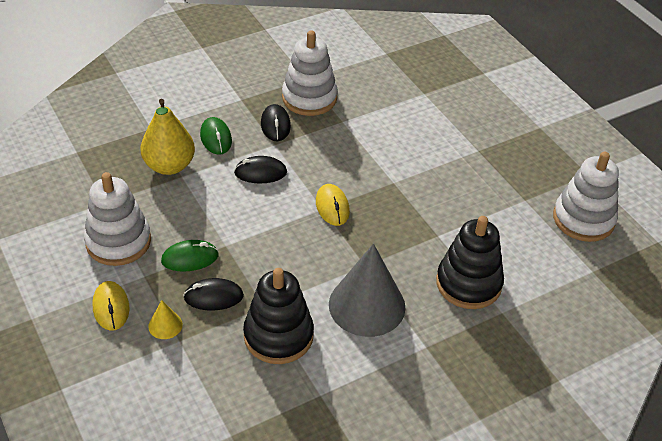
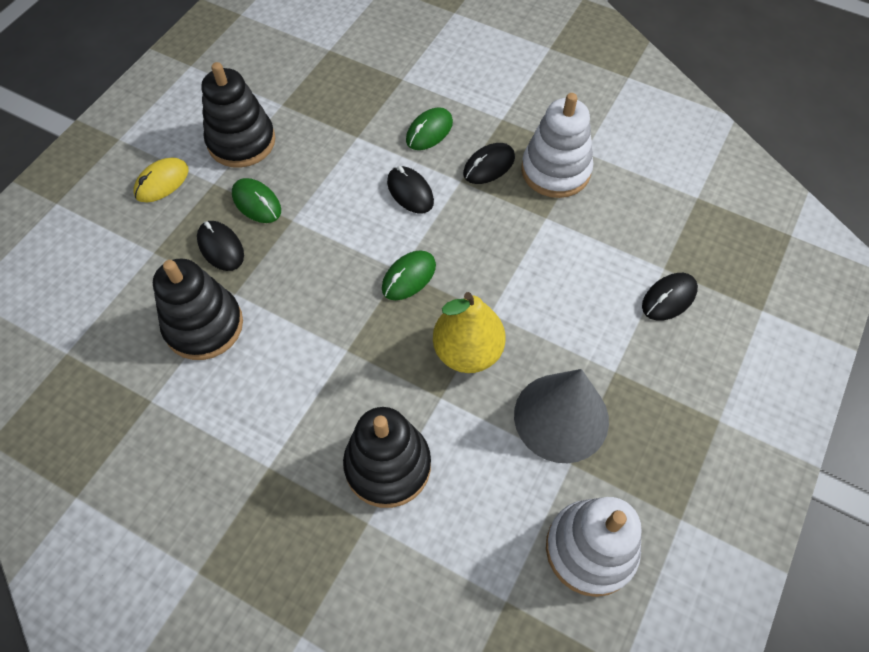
camera: 60 degrees right, 15 degrees up
(118, 242) = (241, 142): white stacking toy -> black stacking toy
(165, 325) = (165, 232): yellow cone -> none
(169, 166) = (363, 120): yellow pear -> yellow pear (467, 351)
(332, 207) = (409, 277): yellow mouse -> green mouse
(367, 305) = (291, 381): grey cone -> grey cone (561, 417)
(446, 103) = (669, 298): none -> black mouse

